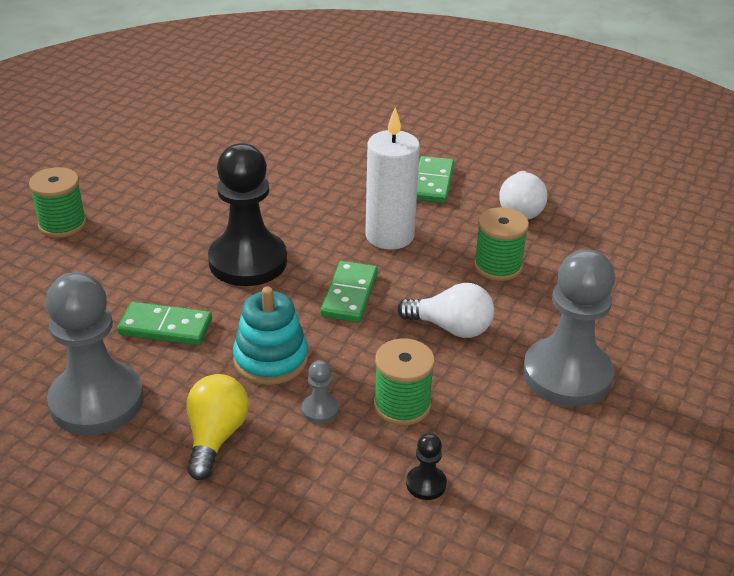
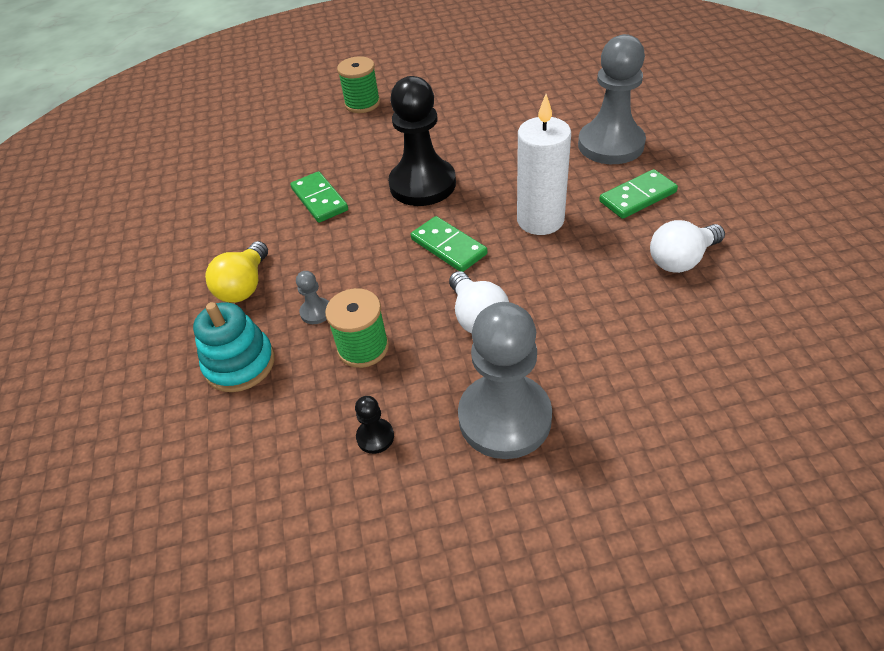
camera: 55 degrees right, 10 degrees up
(96, 401) = (229, 222): grey pawn -> grey pawn (610, 145)
(215, 437) = (244, 286): yellow light bulb -> yellow light bulb turned 135 degrees clockwise
(271, 359) = (339, 259): turquoise stacking toy -> turquoise stacking toy (240, 364)
(349, 295) = (448, 247): green domino -> green domino turned 75 degrees clockwise
(426, 484) = (295, 412): black pawn -> black pawn (375, 437)
(498, 266) = (586, 294): green spool -> none

